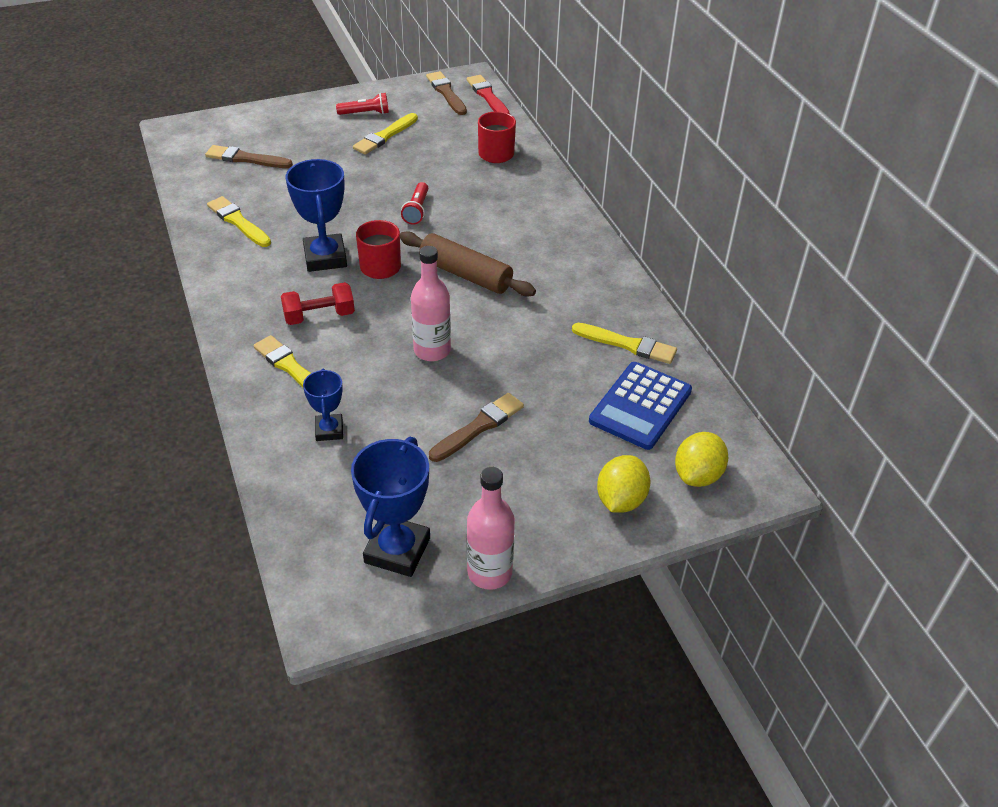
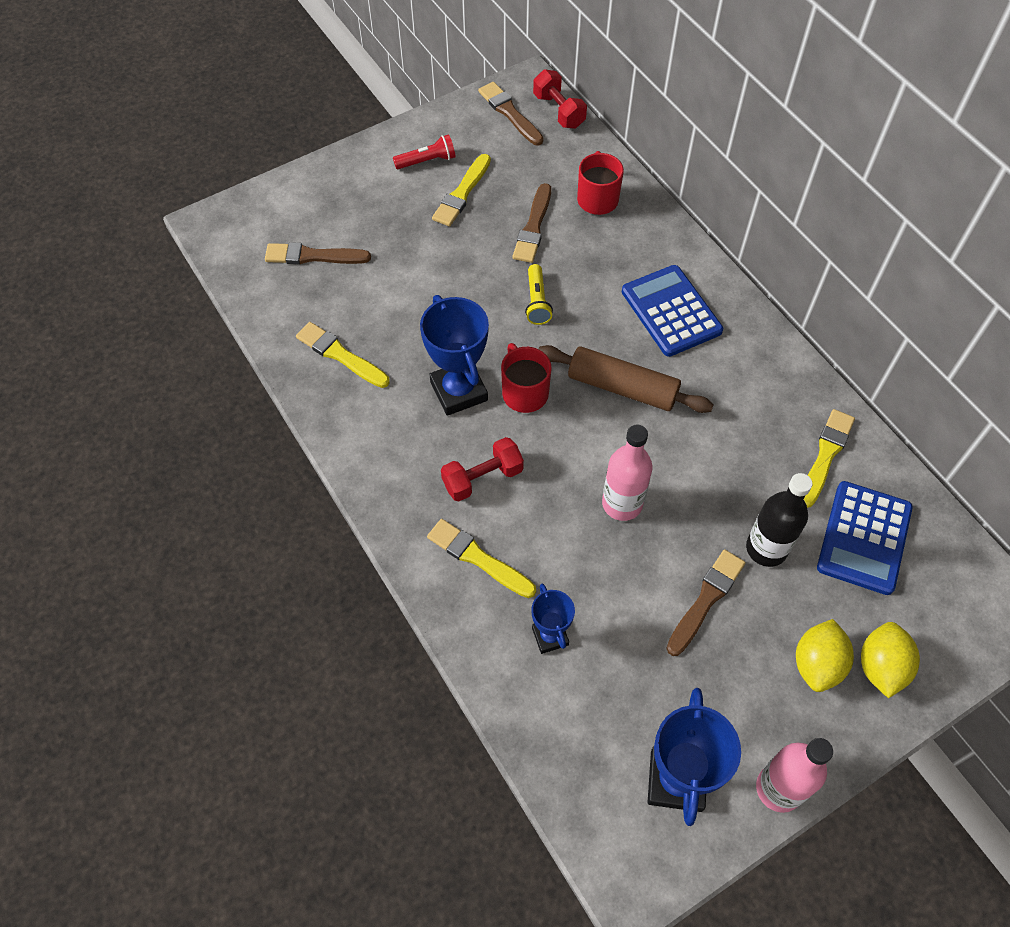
camera: 10 degrees left, 15 degrees up
(416, 210) = (537, 302): red flashlight -> yellow flashlight
(435, 164) = (533, 227): none -> brown brush
(487, 96) = (559, 111): red brush -> red dumbbell
(529, 231) = (671, 311): none -> blue calculator
(548, 400) = (766, 548): none -> black bottle
(627, 344) = (825, 455): yellow brush -> yellow brush turned 75 degrees counterclockwise
(697, 475) = (948, 618): yellow lemon -> yellow lemon (817, 664)

